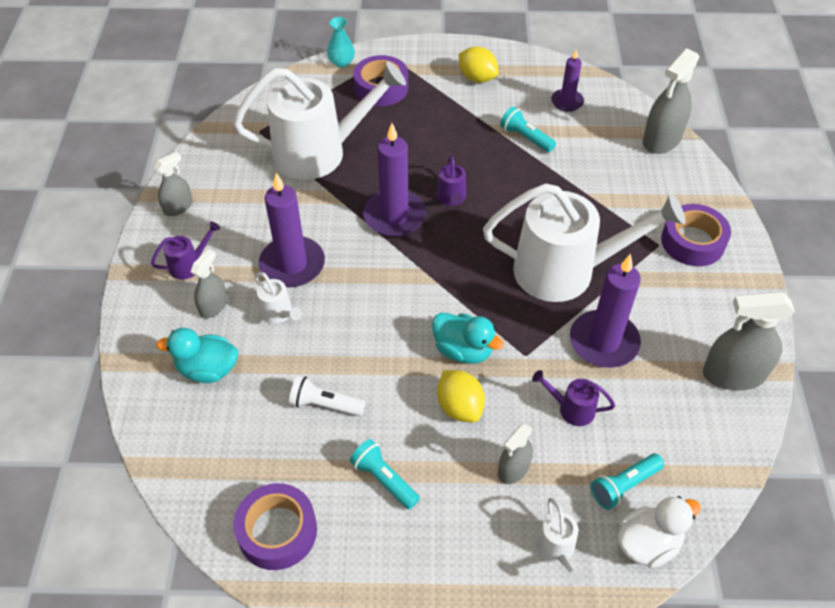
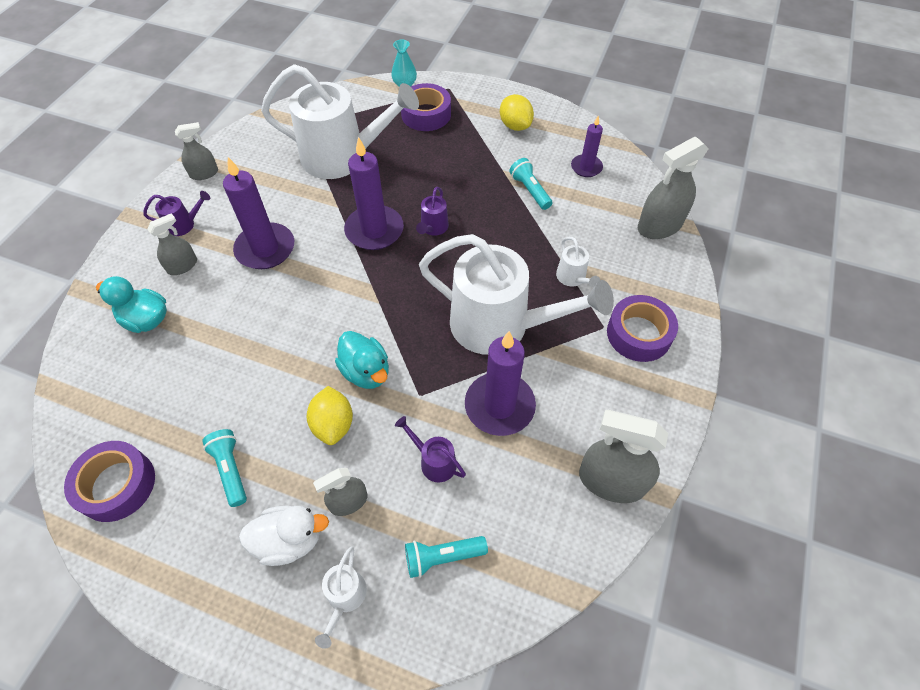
camera: 20 degrees right, 5 degrees up
(279, 314) = (230, 289): white watering can -> white watering can (573, 278)
(325, 404) = (221, 382): white flashlight -> none
(648, 543) = (434, 625): white duck -> white duck (289, 540)

